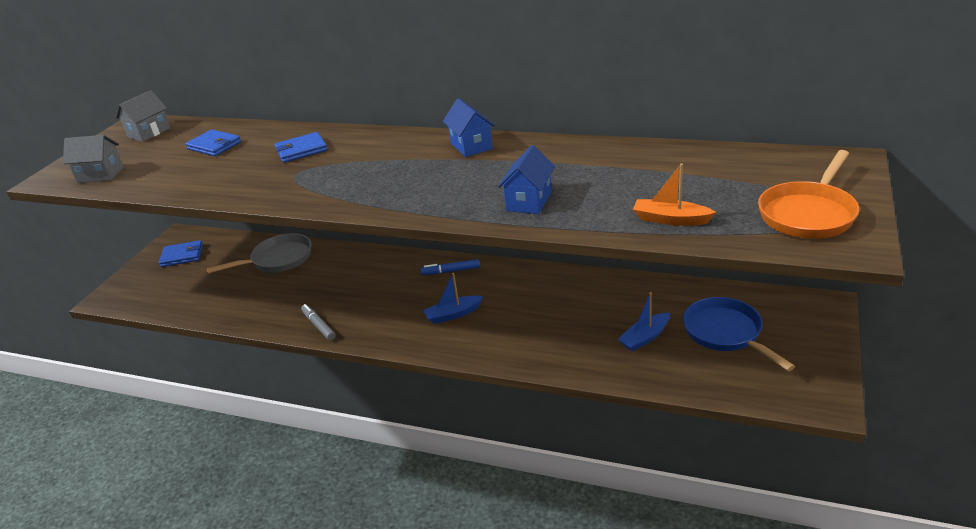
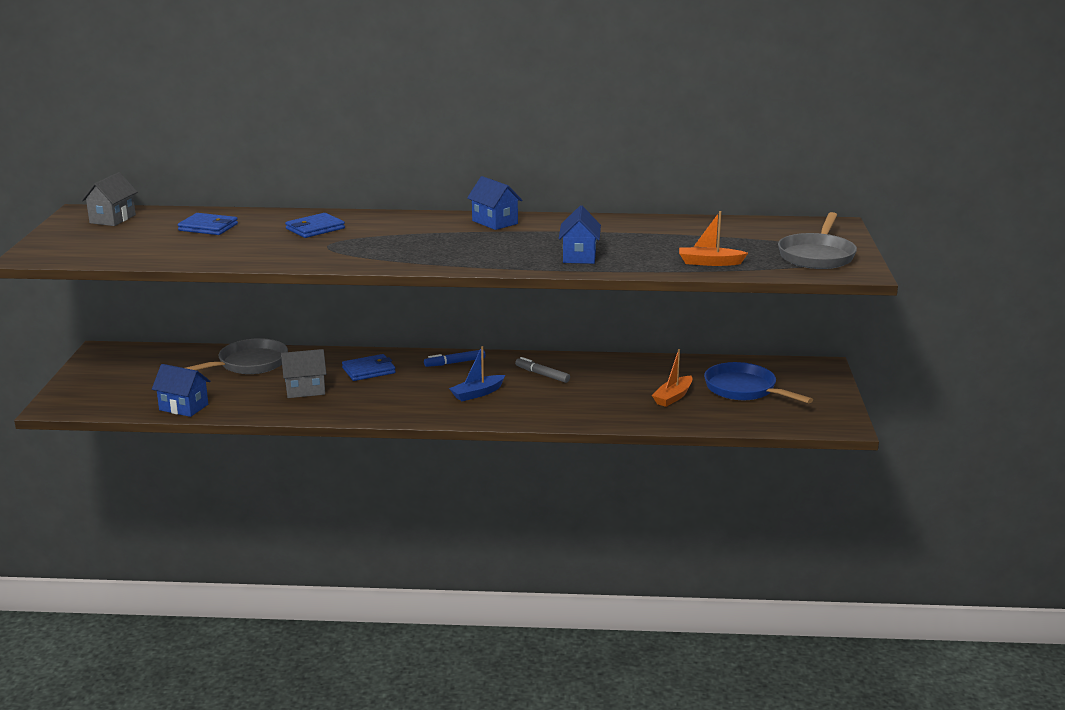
camera: 20 degrees left, 10 degrees down
(100, 175) = (94, 252): grey house -> grey house (305, 390)
(182, 256) = (123, 367): blue wallet -> blue wallet (368, 370)
(199, 309) = (183, 407): none -> blue house
(318, 325) = (336, 410): grey marker -> grey marker (542, 375)
(645, 338) = (673, 397): blue boat -> orange boat
(808, 214) = (817, 256): orange pan -> grey pan

